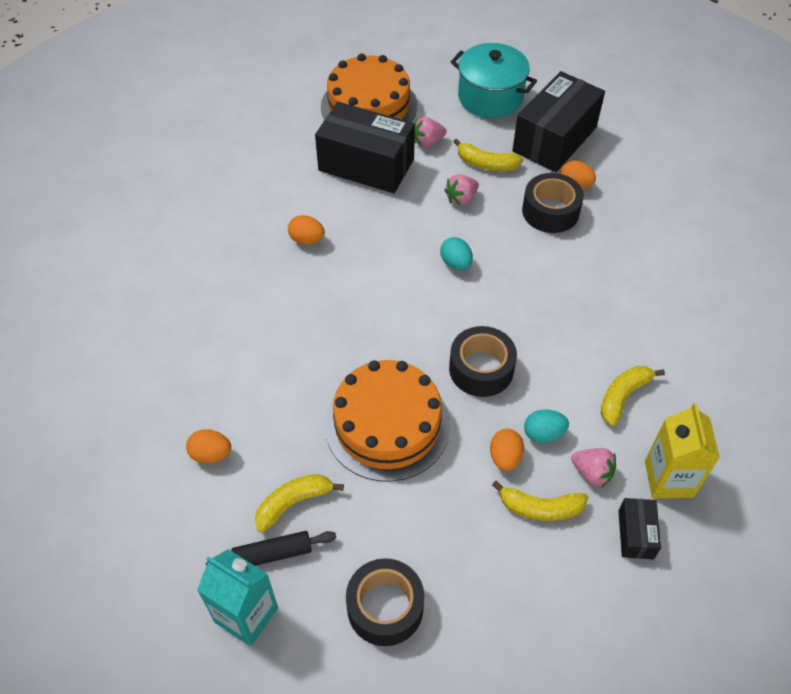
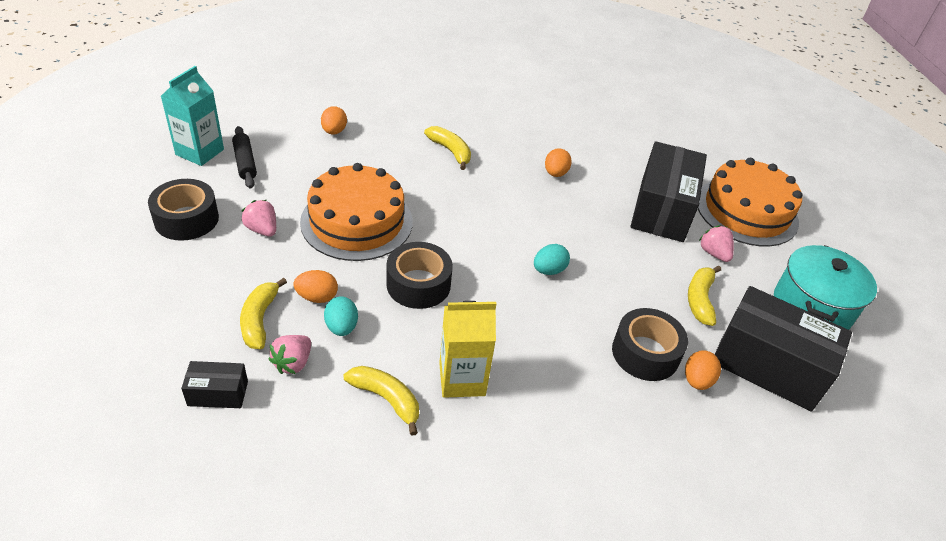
camera: 80 degrees right, 10 degrees down
(293, 503) = (287, 171): yellow banana -> yellow banana (450, 151)
(461, 198) = (640, 277): pink strawberry -> pink strawberry (262, 229)
(668, 479) = (278, 431): yellow carton -> yellow carton (462, 379)

